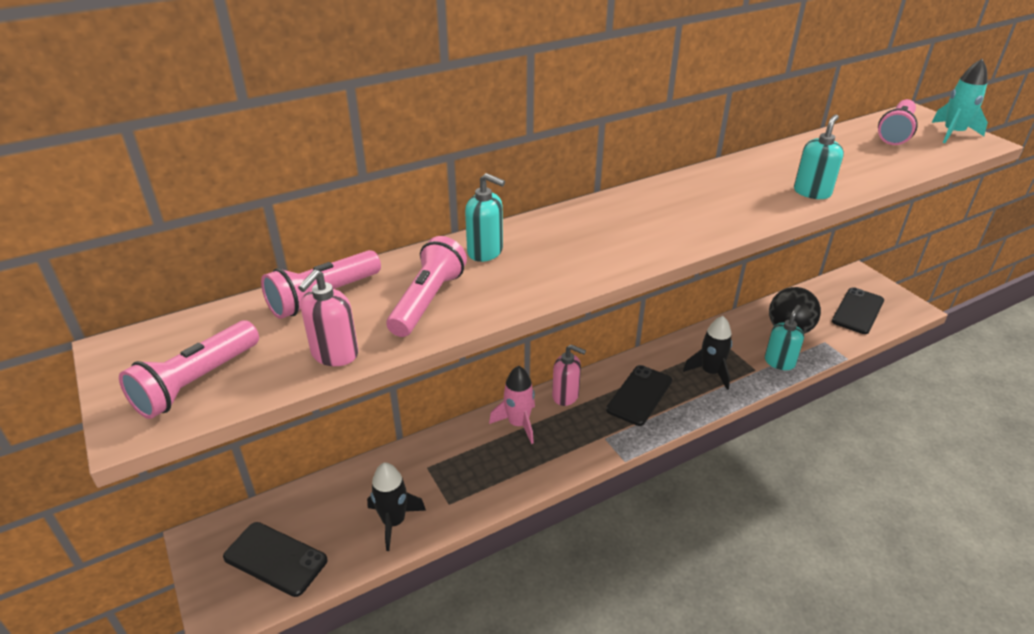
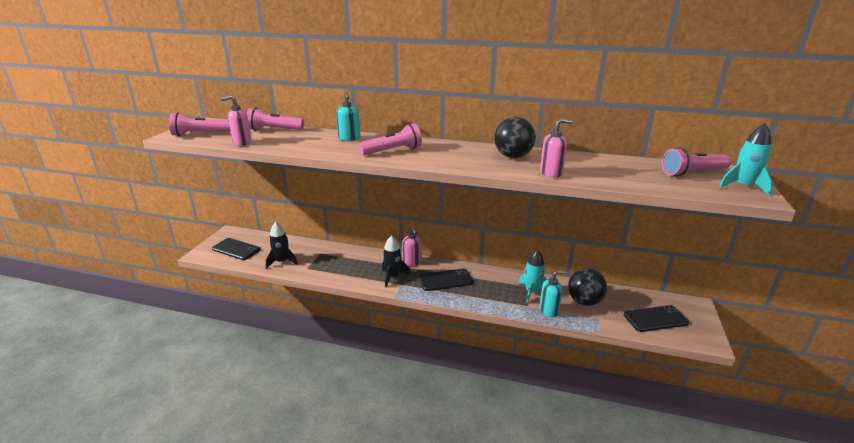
camera: 45 degrees right, 10 degrees down
(275, 559) = (236, 249): black phone -> black phone turned 45 degrees counterclockwise
(427, 301) = (297, 142): pink flashlight -> pink flashlight (393, 151)
(518, 424) = (376, 260): pink rocket -> none
(710, 372) = (499, 292): black rocket -> black rocket (393, 277)
(732, 185) = (513, 156): none -> black ball
(736, 350) = (532, 292): none -> turquoise rocket
(812, 192) = (551, 173): turquoise soap dispenser -> pink soap dispenser

